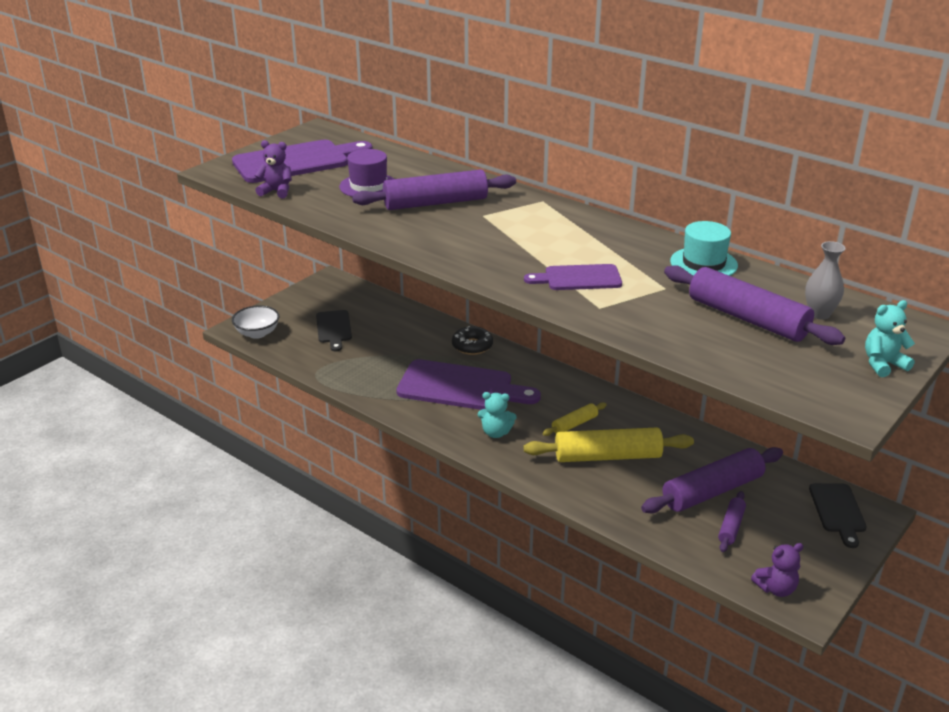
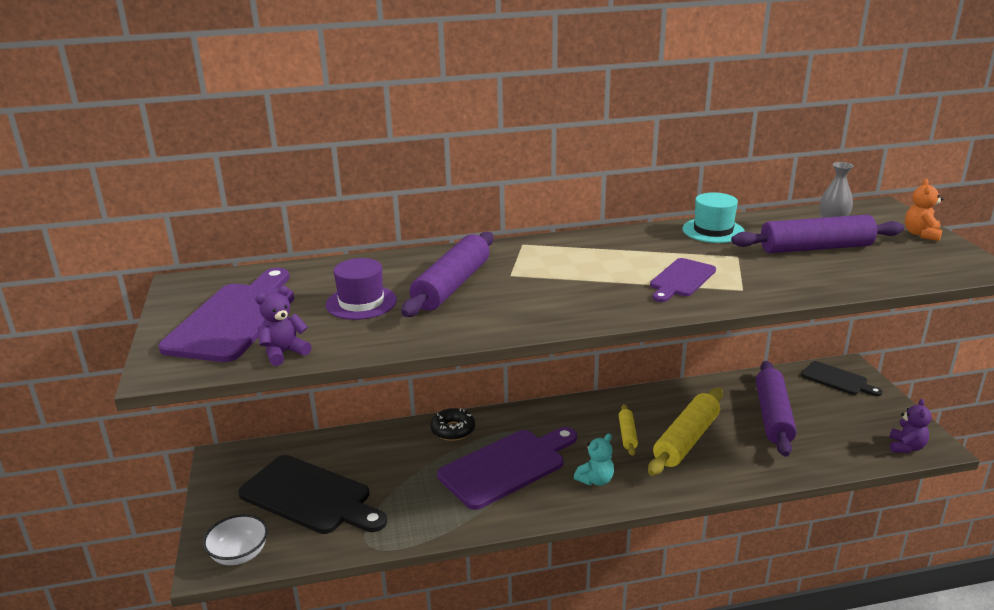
camera: 50 degrees left, 5 degrees down
(334, 329) = (310, 496): black cutting board -> black cutting board, size x1.78
(731, 527) = (821, 429): purple rolling pin -> none
(883, 364) = (921, 234): turquoise teddy bear -> orange teddy bear

